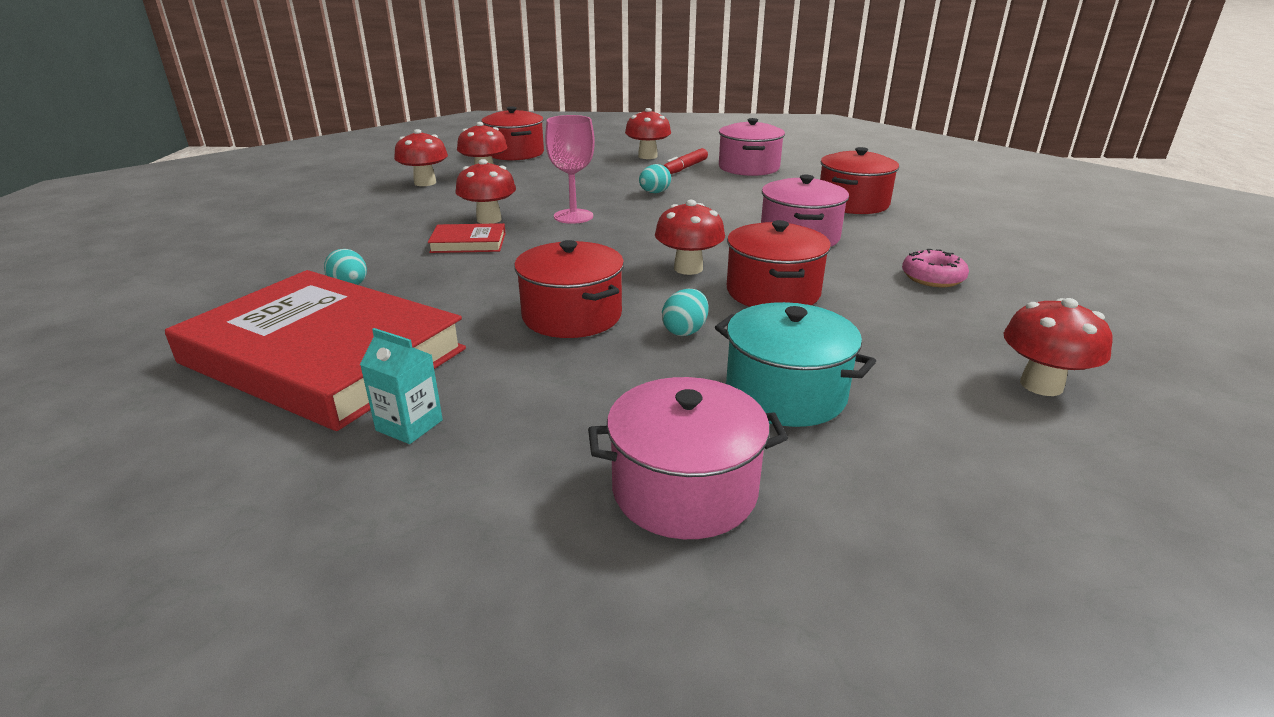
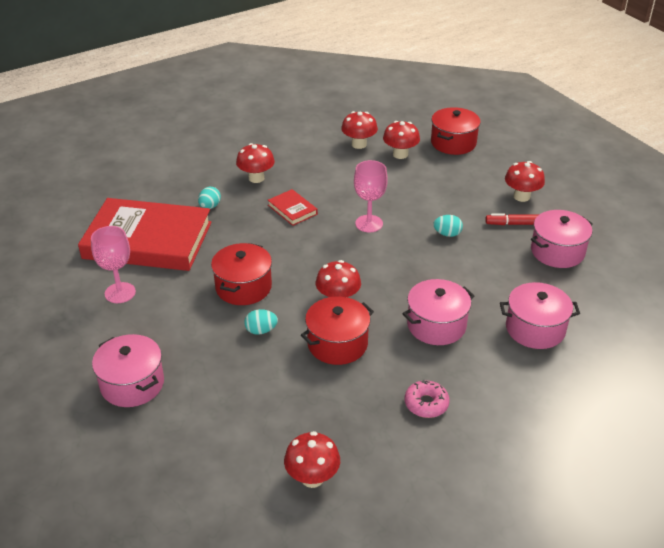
camera: 55 degrees right, 10 degrees up
(323, 356) = (148, 240): red book -> red book turned 75 degrees counterclockwise
(409, 425) = (120, 293): turquoise carton -> pink goblet
(489, 219) = (330, 198): red mushroom -> red mushroom (256, 178)
(785, 393) = (227, 387): turquoise pot -> none
(853, 203) = (535, 329): red pot -> pink pot

